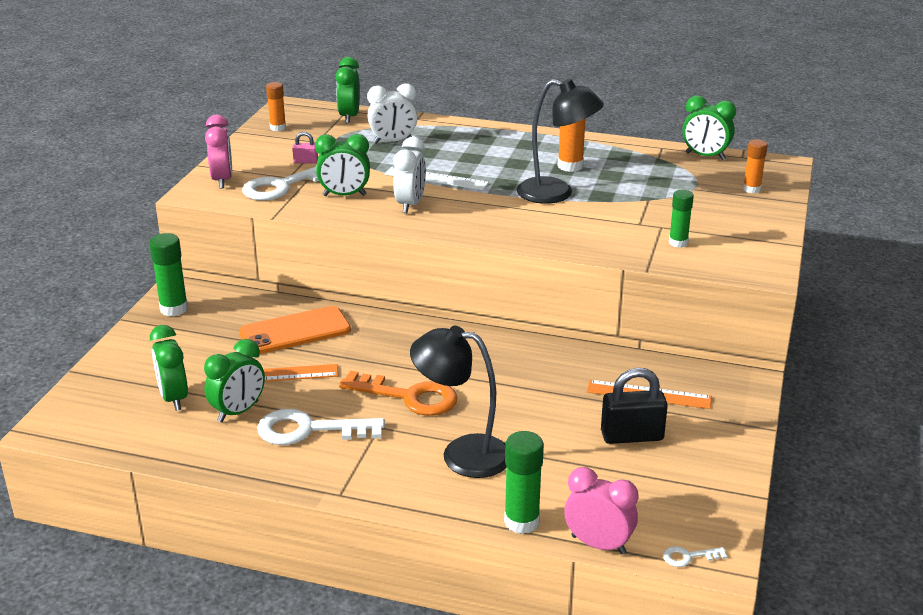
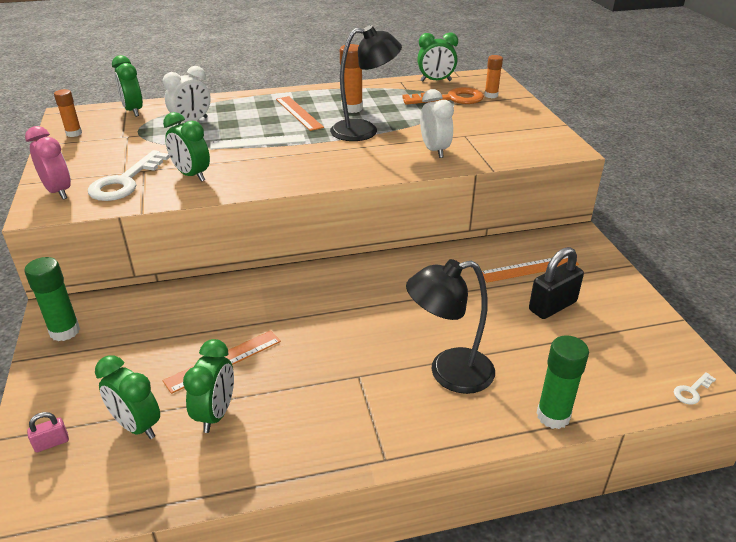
camera: 30 degrees left, 5 degrees up
(295, 331) = (205, 313): orange phone -> none
(305, 161) = (127, 156): pink padlock -> pink padlock (52, 443)
(309, 430) = (299, 405): white key -> none
(344, 195) = (191, 175): green clock -> green clock turned 75 degrees clockwise
(409, 397) = (358, 338): orange key -> orange key (450, 99)
(410, 205) = (258, 168): white clock -> white clock (434, 150)
(508, 157) = (299, 113): none -> orange ruler
(598, 544) = (625, 410): pink clock -> none
(678, 243) = (489, 144): green glue stick -> none

